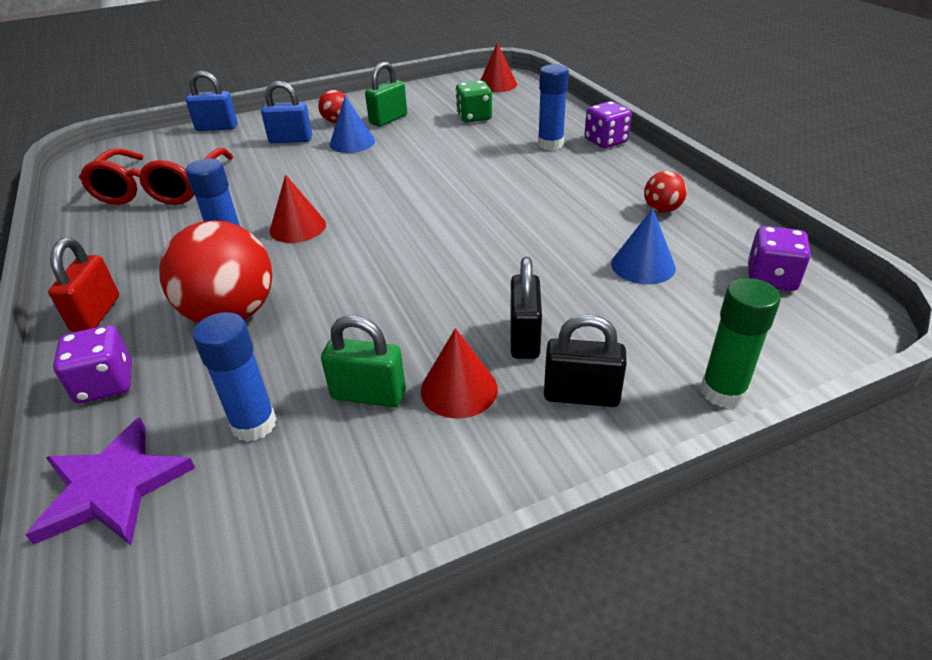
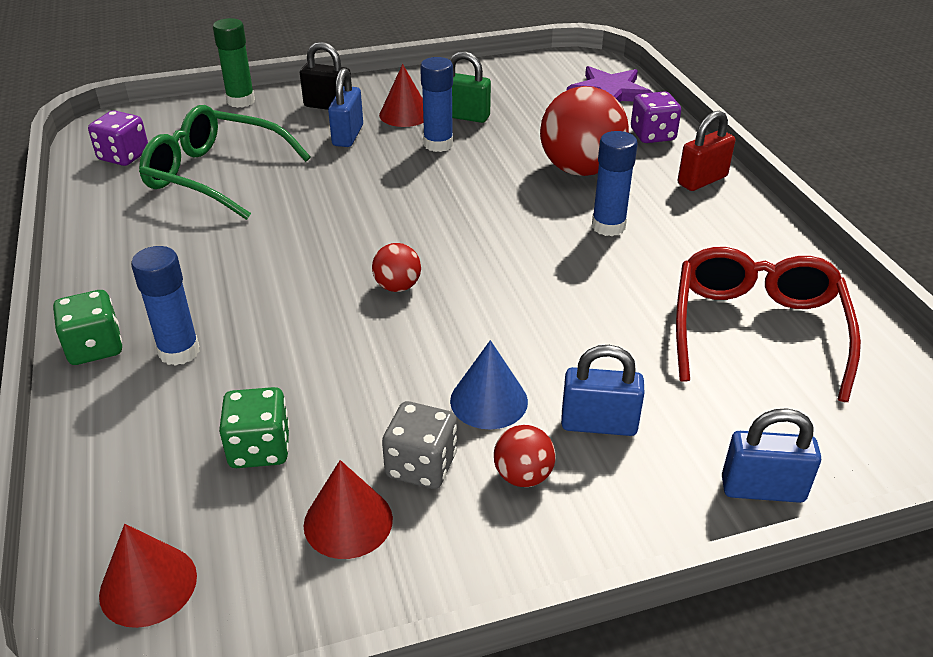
camera: 175 degrees left, 0 degrees up
(96, 314) = (702, 180): red padlock -> red padlock turned 45 degrees clockwise
(254, 424) = (537, 109): blue glue stick -> blue glue stick (438, 144)
(298, 227) = (543, 247): red cone -> red cone (348, 521)
(388, 119) = (421, 466): green padlock -> grey dice
(524, 338) = (348, 135): black padlock -> blue padlock
(605, 141) = (95, 347): purple dice -> green dice
(643, 265) = (215, 175): blue cone -> green glasses
(662, 210) = (140, 227): red ball -> red ball (397, 286)

